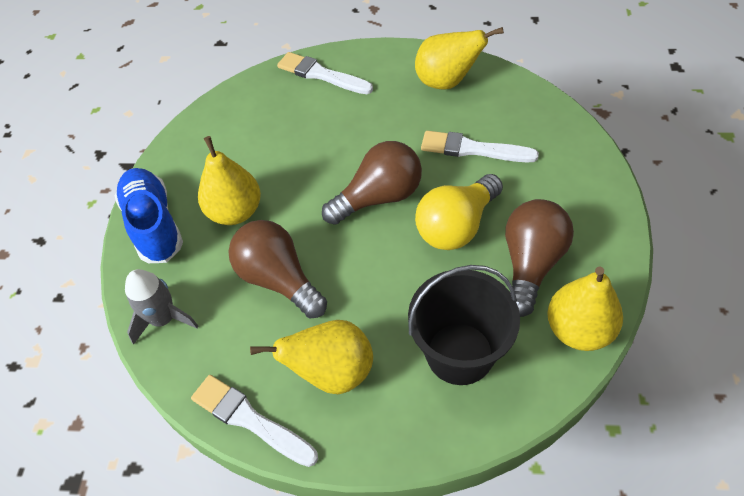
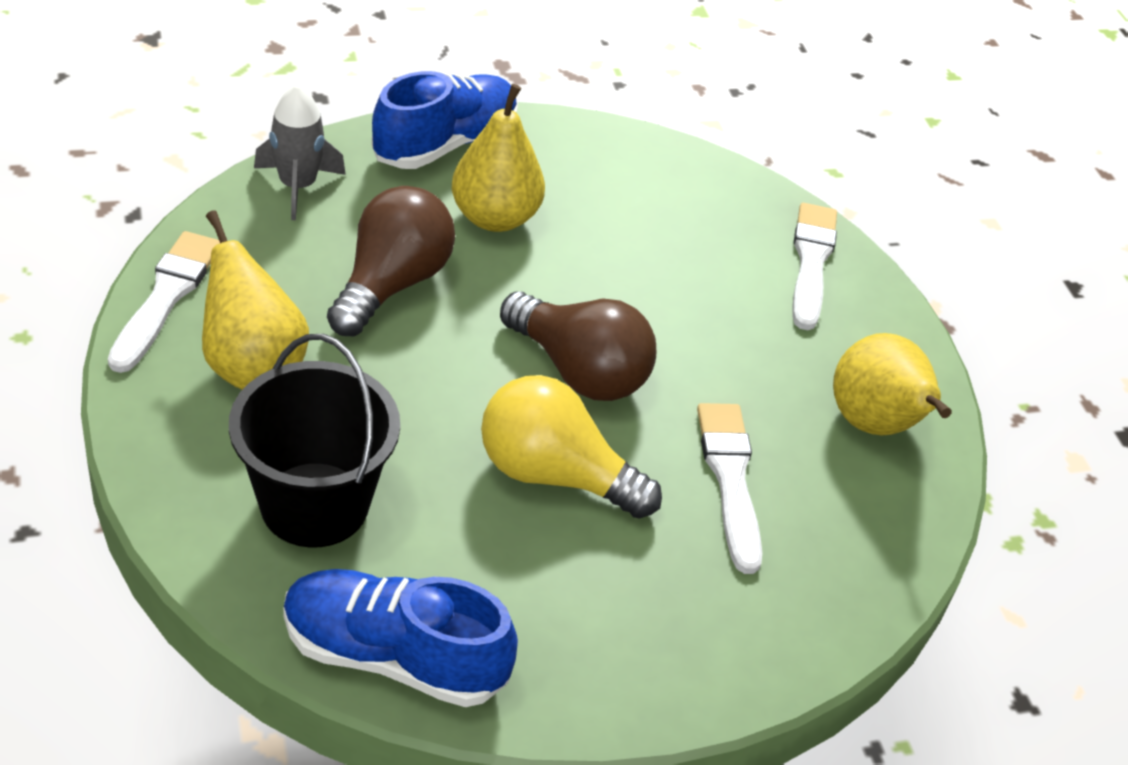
camera: 60 degrees right, 10 degrees down
(531, 264) = (508, 581): brown light bulb -> none
(578, 330) = (394, 656): yellow pear -> blue shoe

